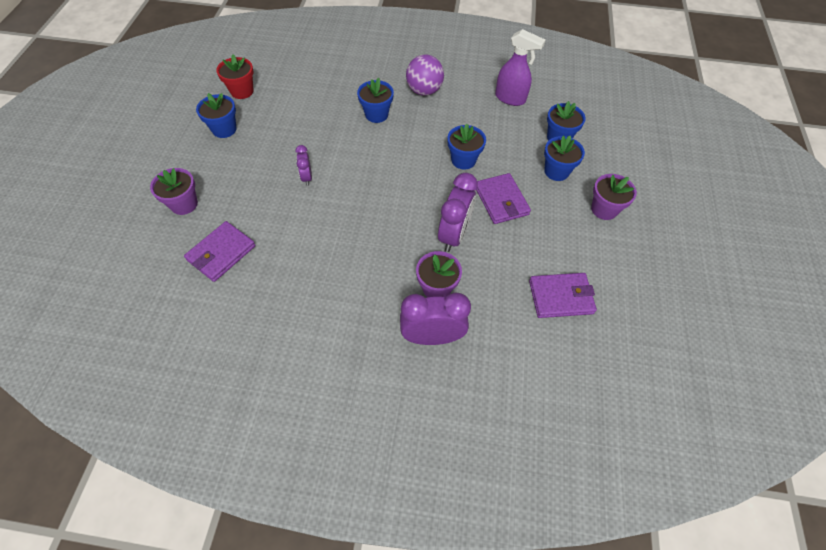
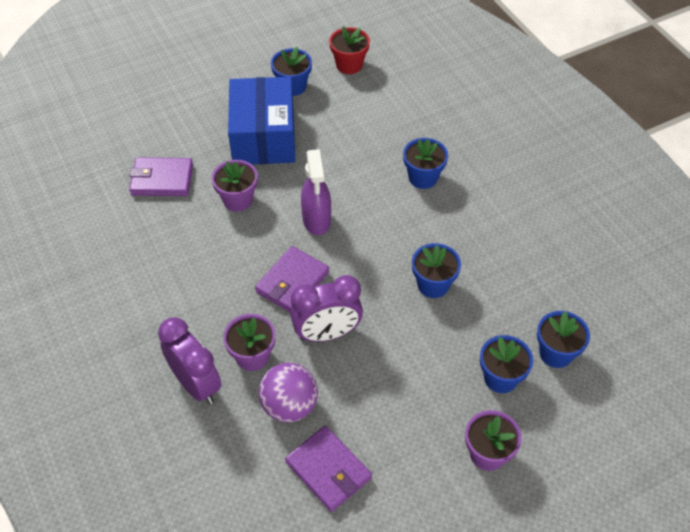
camera: 55 degrees right, 5 degrees down
(184, 204) = (189, 121): purple flower pot -> purple flower pot (238, 200)
(250, 171) = (263, 136): none -> blue box
(307, 177) = (292, 179): purple clock -> none
(424, 91) = (498, 193): purple ball -> purple ball (289, 406)
(501, 201) = (408, 349): purple wallet -> purple wallet (292, 282)
(510, 98) = (570, 274): purple spray bottle -> purple spray bottle (316, 220)

